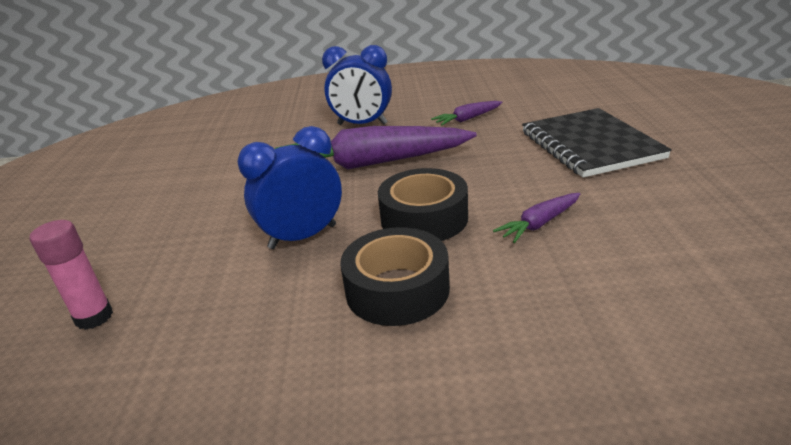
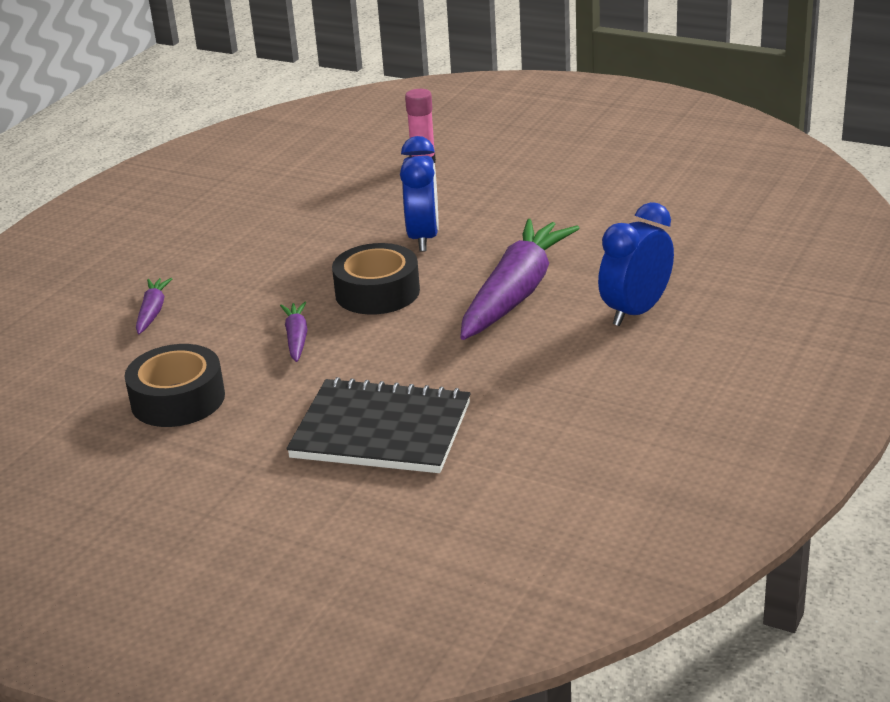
camera: 120 degrees right, 0 degrees up
(397, 289) = (307, 259): black tape -> black tape (178, 399)
(467, 119) = (559, 384): purple carrot -> purple carrot (153, 312)

